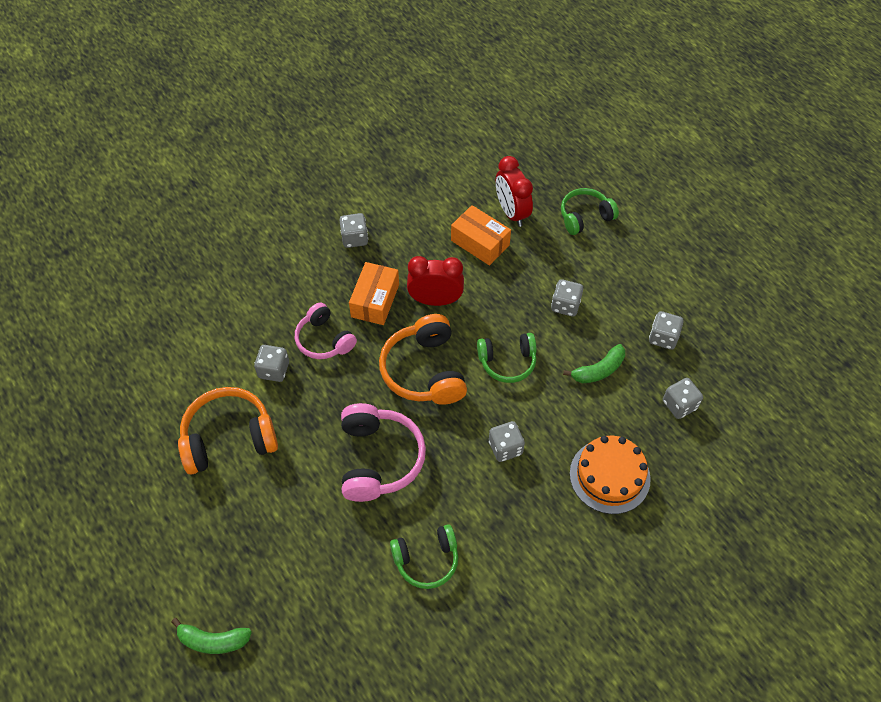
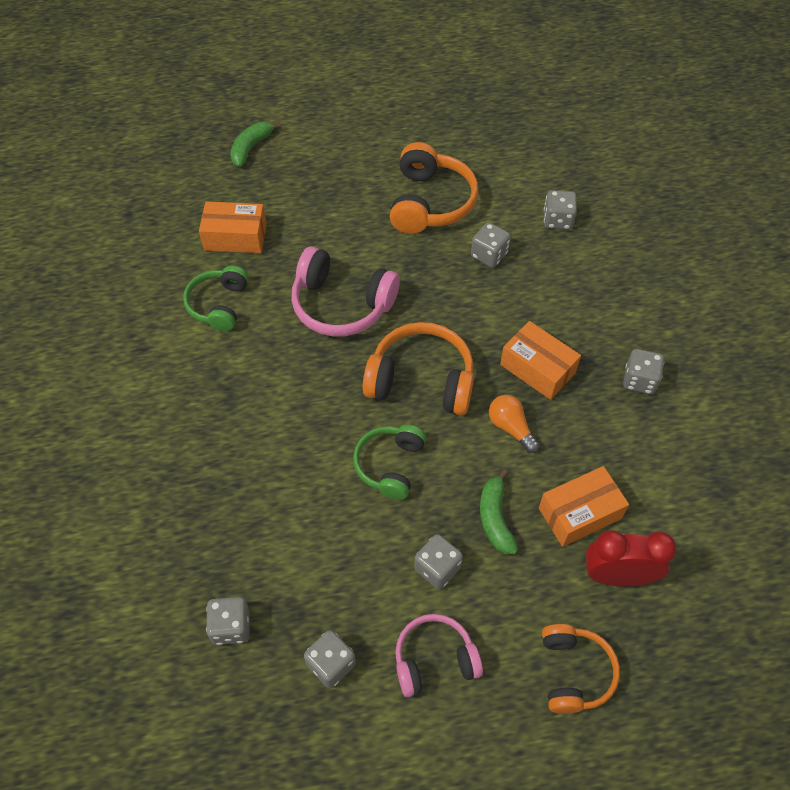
camera: 115 degrees right, 0 degrees up
(324, 340) = (506, 306): pink headphones -> pink headphones (434, 660)
(341, 589) = (235, 237): none -> orange box
(435, 300) = (511, 428): red clock -> orange light bulb
(505, 448) = (288, 416): grey dice -> grey dice (557, 220)
(585, 217) = (574, 672): green headphones -> orange headphones
(598, 370) = (327, 558): green banana -> green banana (495, 518)
(609, 476) = (196, 500): orange cake -> none

